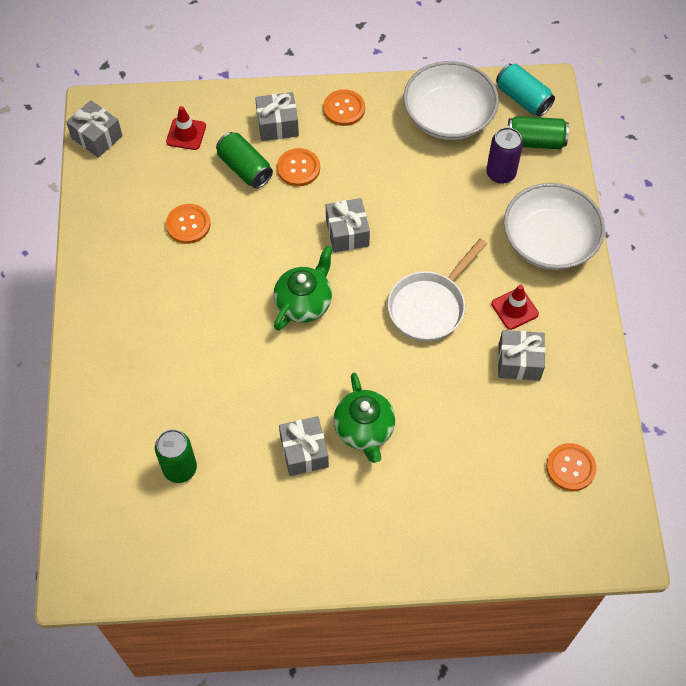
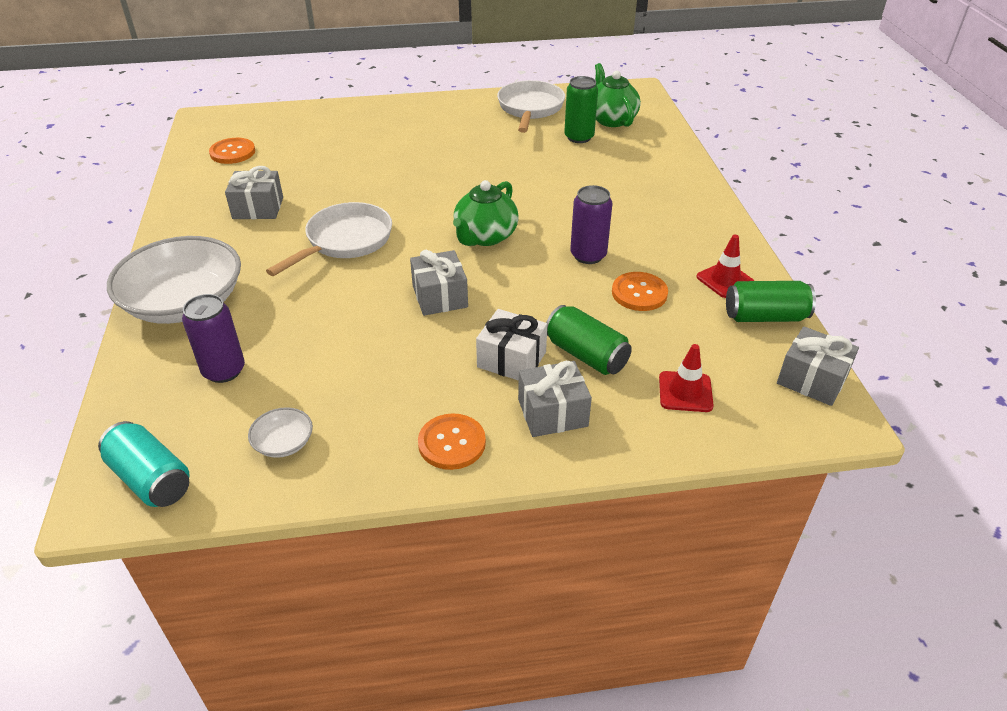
camera: 175 degrees right, 20 degrees down
(218, 271) = (588, 255): none -> purple can
(224, 542) = (530, 108): none -> white pan
(298, 168) = (511, 359): orange button -> white gift
(304, 452) = (472, 149): grey gift -> none
(364, 430) = (418, 163): green teapot -> green teapot (611, 119)
(448, 116) = (283, 443): white bowl -> white bowl, size x0.42
(514, 309) = (250, 244): red traffic cone -> red traffic cone (725, 280)
(535, 141) = (157, 415): green can -> green can (765, 316)

